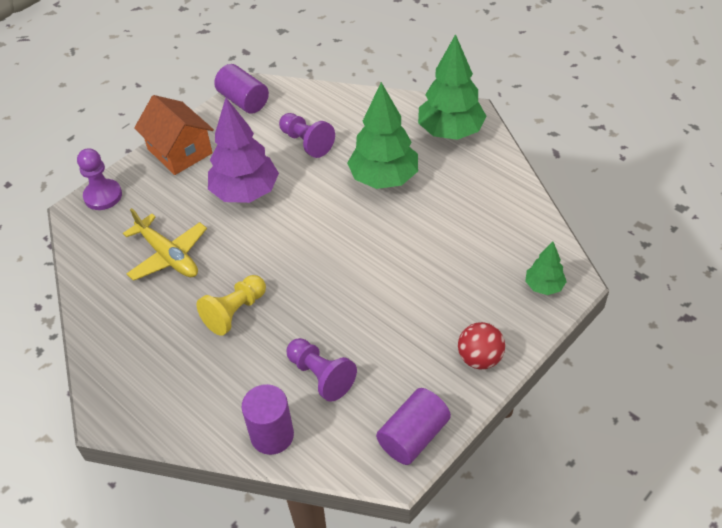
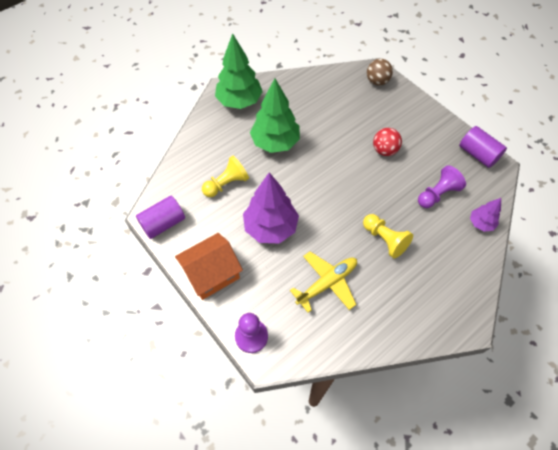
camera: 85 degrees left, 10 degrees up
(272, 435) = (480, 223): purple cylinder -> purple tree
(306, 142) = (226, 184): purple pawn -> yellow pawn
(479, 358) = (426, 117): red ball -> red ball (384, 150)
(544, 286) = (377, 81): green tree -> brown ball

